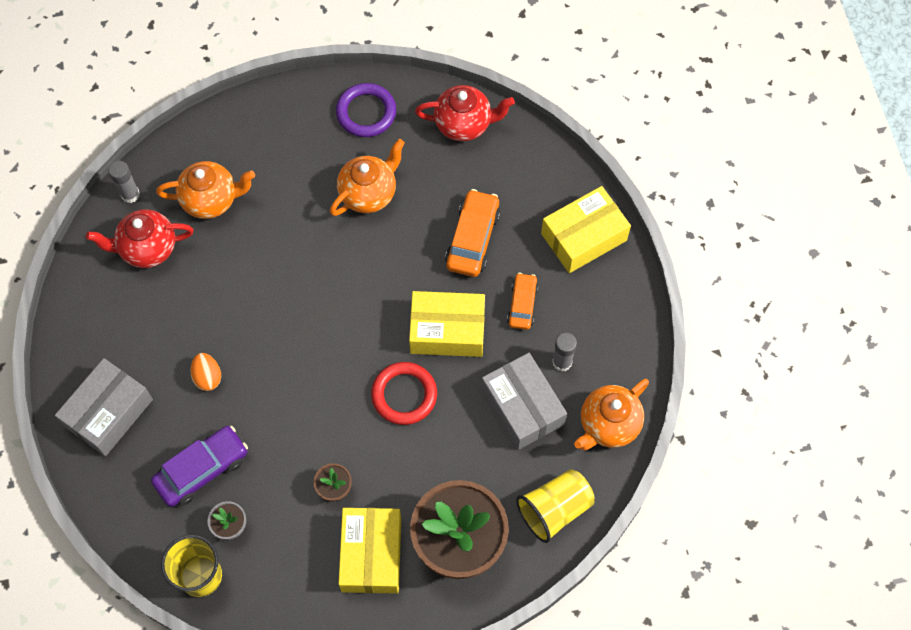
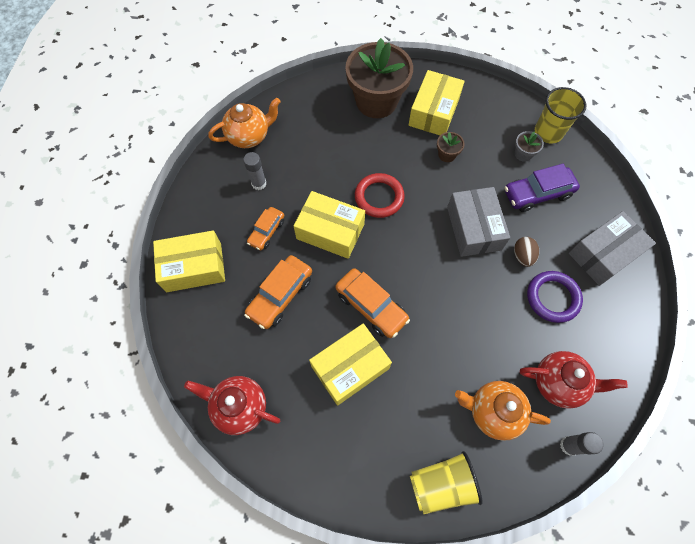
camera: 160 degrees left, 0 degrees up
(208, 377) = (522, 256): orange egg -> brown egg
(366, 112) = (324, 454): purple ring -> purple ring (552, 298)
(368, 260) = (371, 306): none -> orange car
(369, 193) = (350, 367): orange teapot -> yellow box
(522, 407) = (300, 164): grey box -> grey box (473, 228)
(554, 509) = (308, 101): yellow cup -> yellow cup (441, 484)

